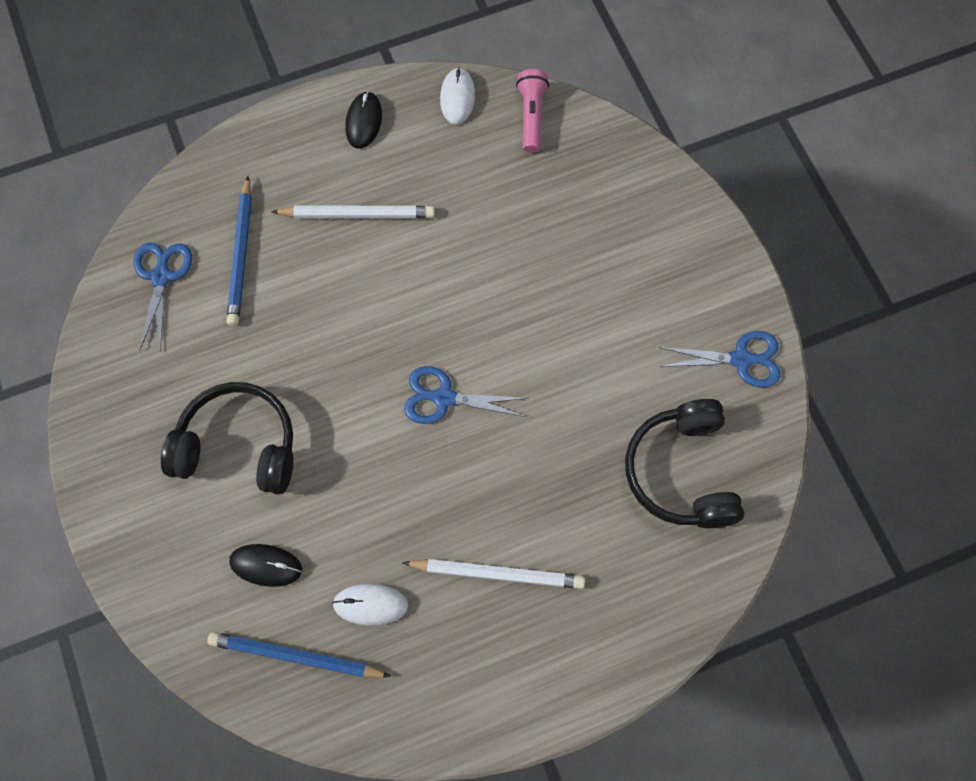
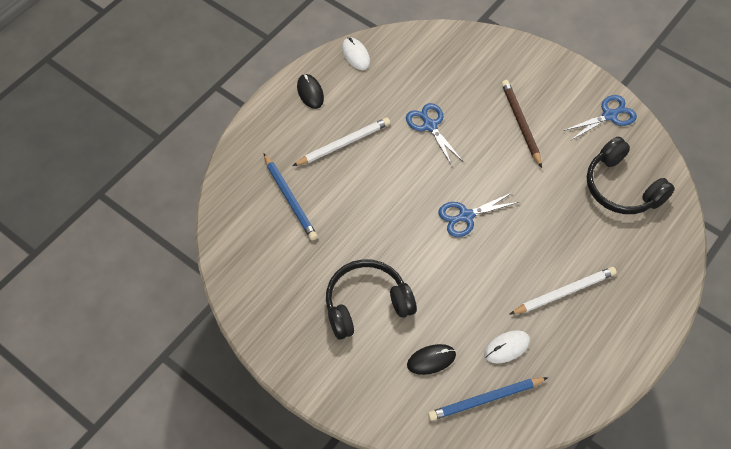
camera: 30 degrees left, 10 degrees down
(161, 276) = (249, 235): blue scissors -> blue scissors (430, 125)
(531, 116) = (405, 45): pink flashlight -> none
(609, 307) = (521, 123): none -> brown pencil

